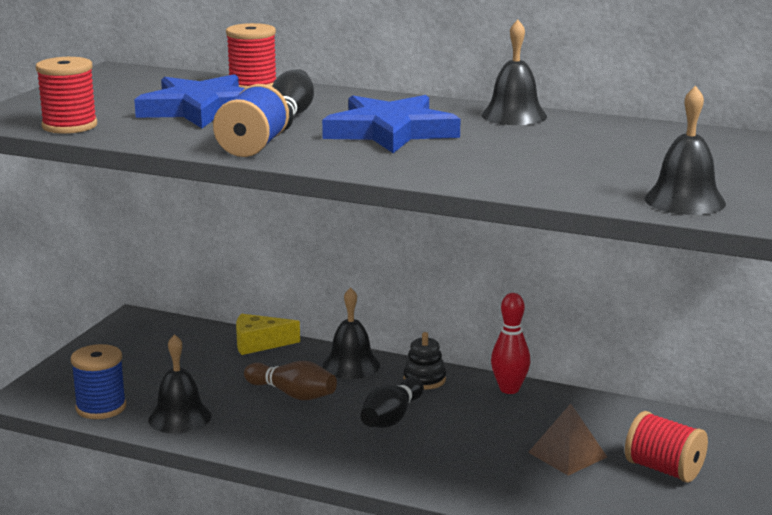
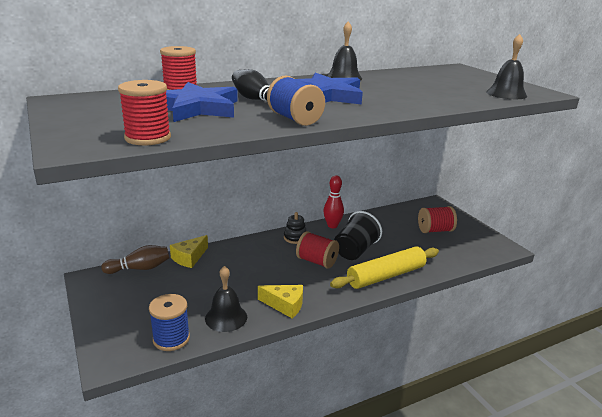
camera: 50 degrees left, 5 degrees up
(258, 439) = (285, 305): none -> yellow cheese
(292, 394) = (255, 274): brown bowling pin -> brown bowling pin (139, 268)
(351, 365) = (253, 247): black bell -> none
(391, 418) = (316, 261): black bowling pin -> red spool
(445, 478) = (386, 276): none -> yellow rolling pin
(470, 432) = (355, 251): none -> black cup
(567, 454) = (400, 241): brown pyramid -> none

